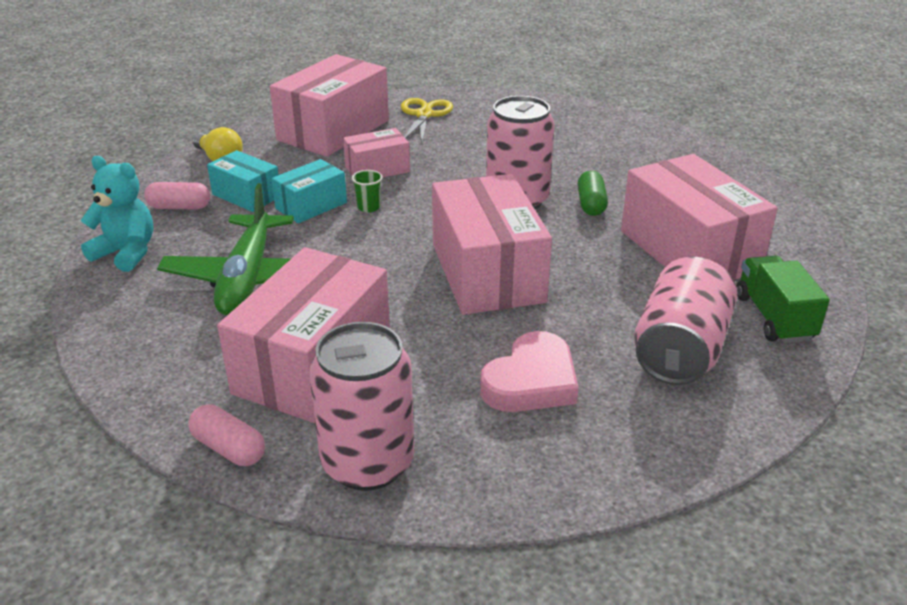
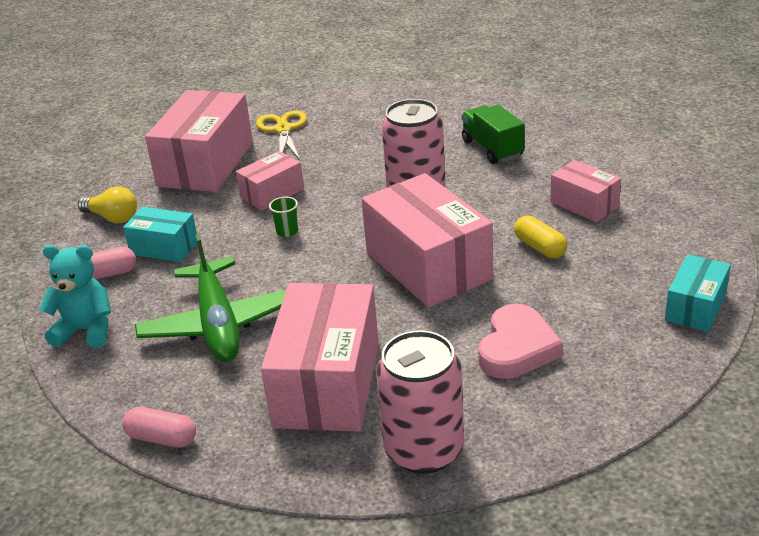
camera: 15 degrees left, 0 degrees up
(229, 448) = (301, 472): pink capsule -> pink capsule (162, 438)
(311, 206) = (232, 243): turquoise box -> turquoise box (696, 307)
(591, 204) = (482, 182): green capsule -> none
(616, 283) = (540, 247): none -> yellow capsule
(680, 349) = (619, 291): pink can -> none
(689, 250) = (584, 204): pink box -> pink box, size x0.53
(774, 317) = (678, 245): green truck -> green truck (492, 149)

